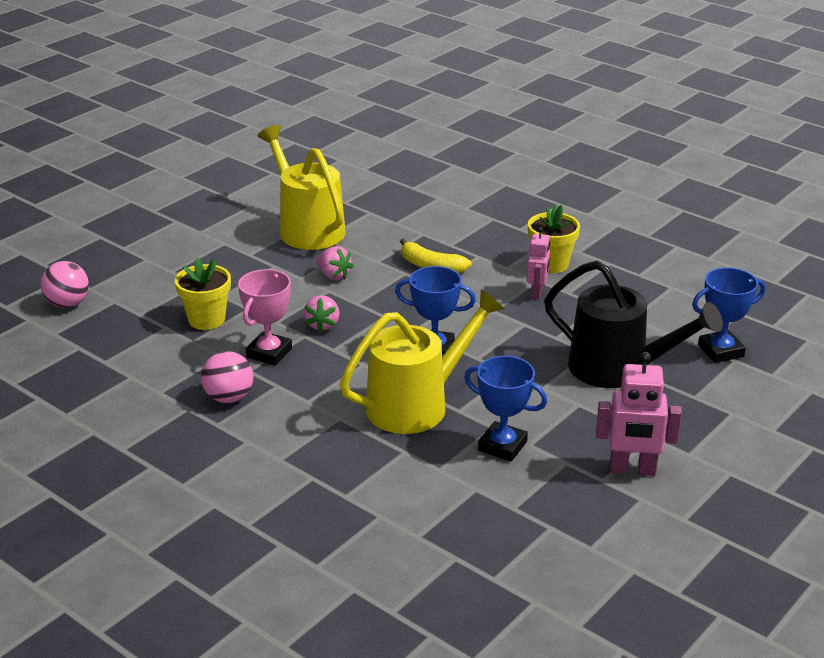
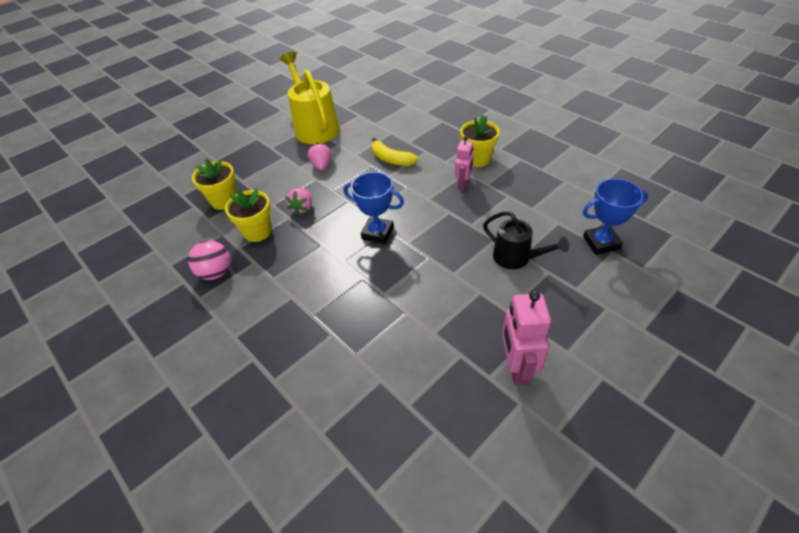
camera: 10 degrees right, 15 degrees up
(67, 304) = (138, 185): pink ball -> none
(269, 353) = (257, 232): pink trophy -> yellow flower pot
(333, 275) = (322, 166): pink strawberry -> pink strawberry turned 150 degrees counterclockwise
(417, 404) = (353, 286): yellow watering can -> none
(502, 446) = (411, 333): blue trophy -> none
(619, 369) = (517, 258): black watering can -> black watering can, size x0.60
(632, 470) = (516, 367): pink robot -> pink robot turned 75 degrees clockwise

